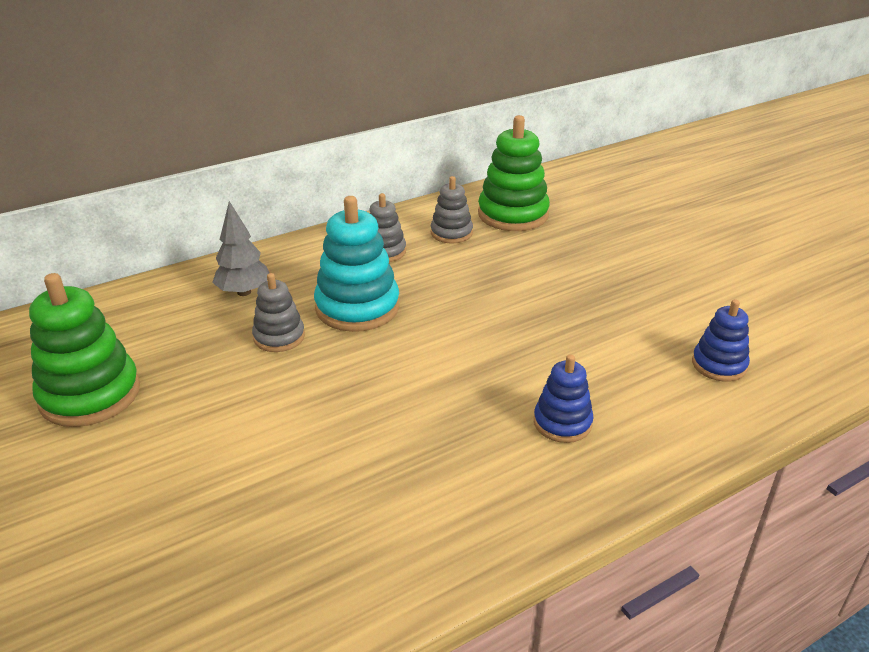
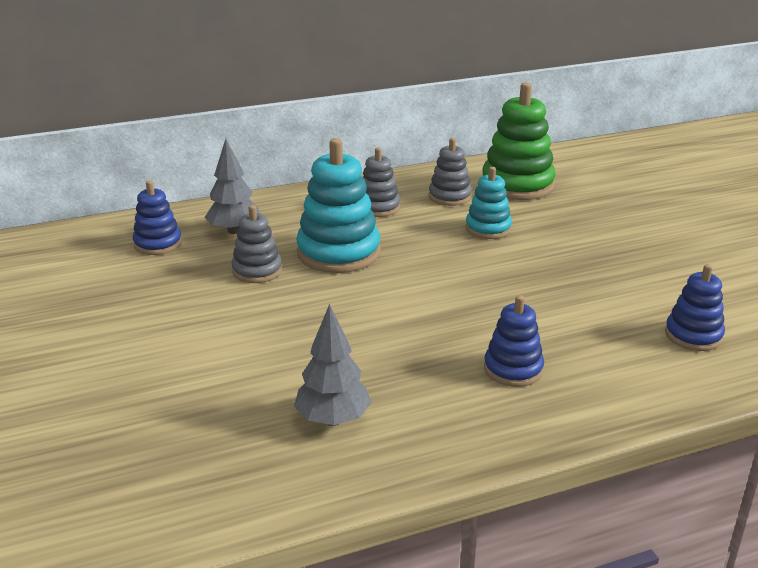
camera: 10 degrees right, 5 degrees down
(90, 395) = (73, 301): green stacking toy -> none
(167, 315) = (158, 244): none -> blue stacking toy
(399, 504) = (333, 419): none -> grey tree
(497, 266) = (488, 228): none -> turquoise stacking toy

